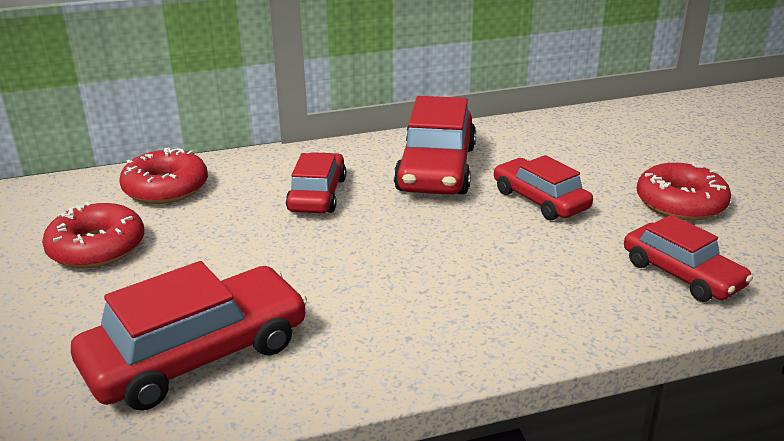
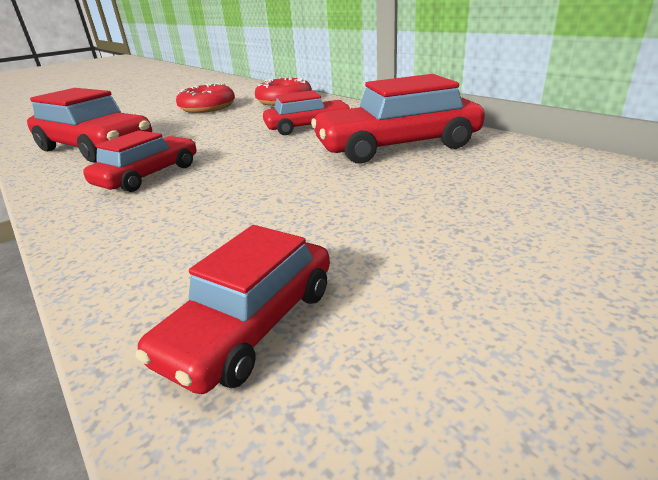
camera: 70 degrees right, 0 degrees up
(540, 200) = (383, 196): red car -> red car (148, 175)
(680, 203) = (491, 294): red donut -> none

